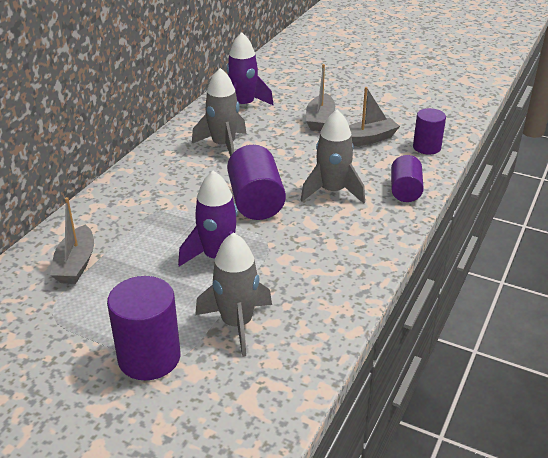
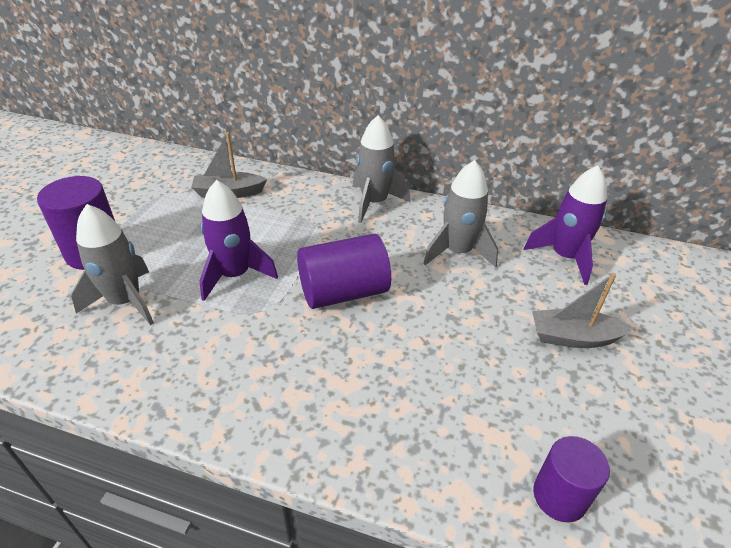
camera: 80 degrees right, 5 degrees up
(332, 191) = (381, 364): grey rocket -> grey rocket (374, 203)
(368, 139) = (545, 402): grey boat -> none
(405, 191) = (404, 459): purple cylinder -> none

